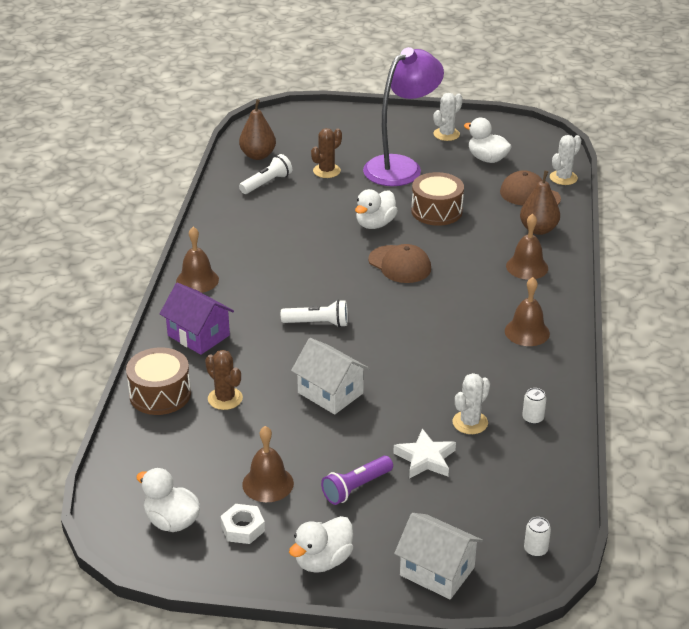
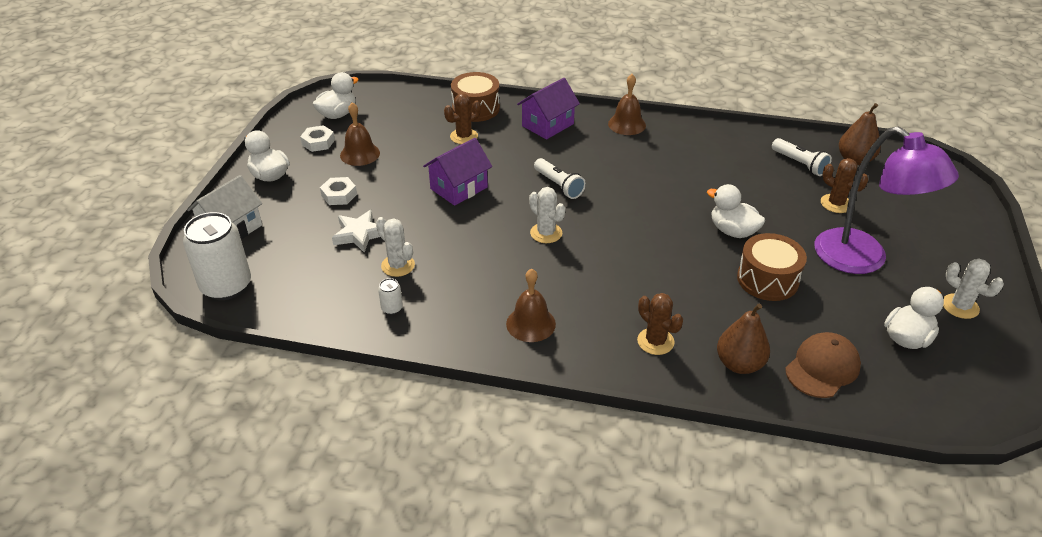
camera: 95 degrees right, 5 degrees up
(317, 323) = (558, 186): white flashlight -> white flashlight turned 45 degrees counterclockwise
(330, 393) = (459, 188): white house -> purple house
(356, 487) = (339, 195): purple flashlight -> white nut
(399, 264) = (656, 242): brown cap -> none
(527, 267) = (655, 341): brown bell -> brown cactus
(535, 549) = (226, 286): white can -> white can, size x2.42
(563, 178) = (878, 411): white cactus -> white cactus (546, 233)

